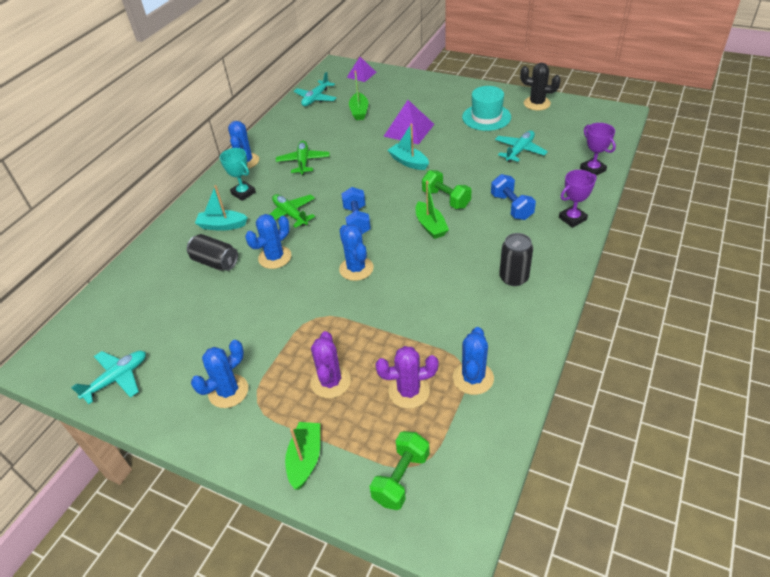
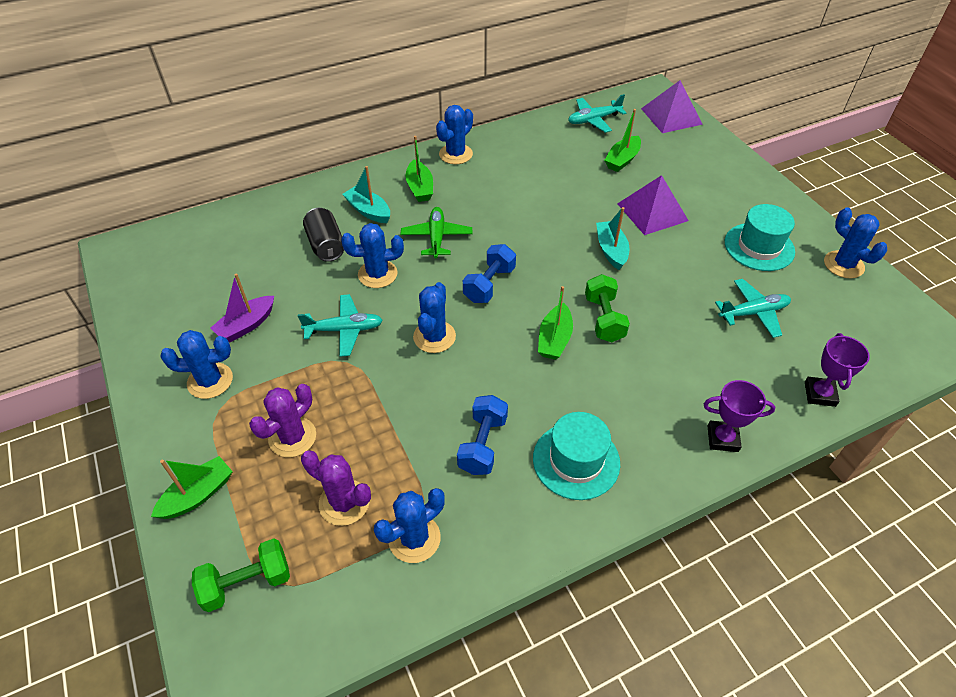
camera: 35 degrees right, 5 degrees up
(117, 379) = (150, 305): turquoise plane -> turquoise plane (344, 330)
(214, 342) = (246, 325): none -> purple boat
(243, 193) = (420, 188): turquoise trophy -> green boat
(303, 162) = (507, 186): green plane -> none
(361, 74) = (671, 116): purple pyramid -> purple pyramid, size x1.55
(511, 207) = (666, 375): blue dumbbell -> blue dumbbell (483, 444)
(514, 278) = (576, 460): black can -> turquoise hat
(537, 103) = (843, 265): black cactus -> blue cactus

